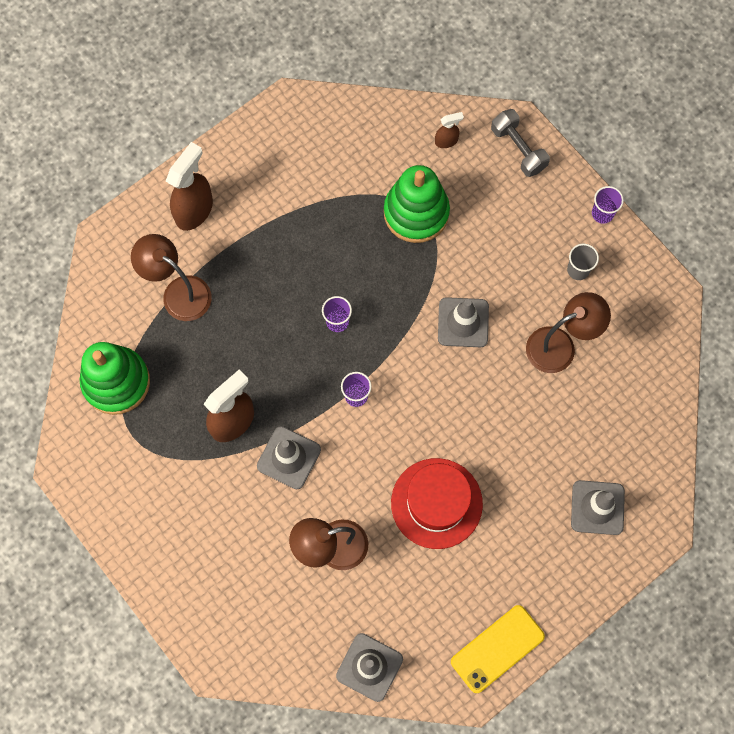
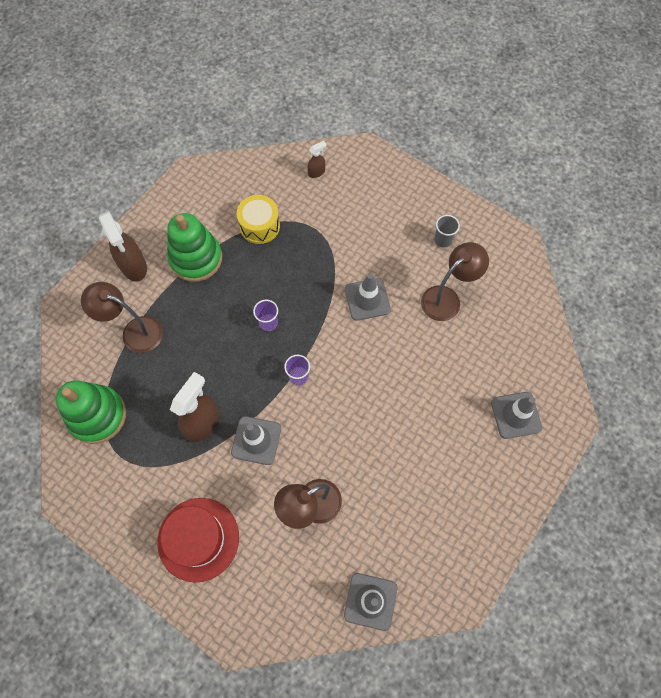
camera: 15 degrees left, 5 degrees down
(194, 210) = (134, 266): brown spray bottle -> brown spray bottle turned 135 degrees clockwise
(357, 195) = (259, 226): none -> yellow drum
(416, 213) = (308, 228): green stacking toy -> green stacking toy (196, 258)
(436, 503) = (387, 446): red hat -> red hat (198, 539)
(497, 649) = (472, 554): yellow phone -> none
(518, 149) = (372, 166): grey dumbbell -> none
(602, 213) = (448, 196): purple cup -> none

